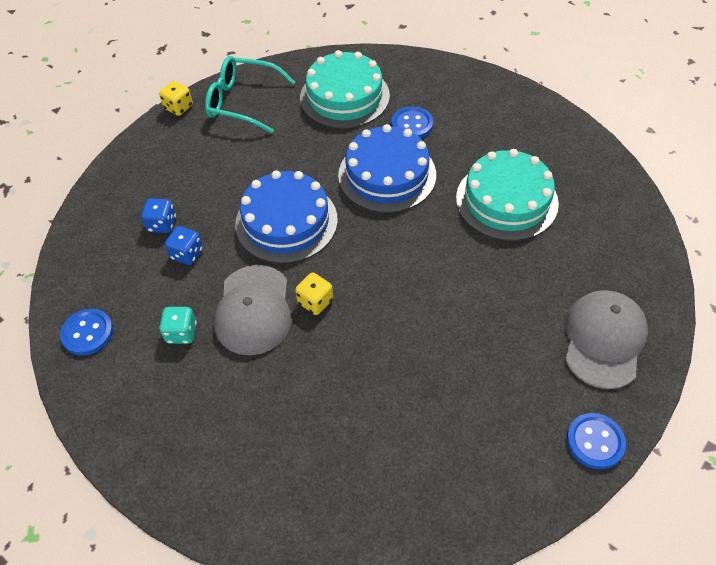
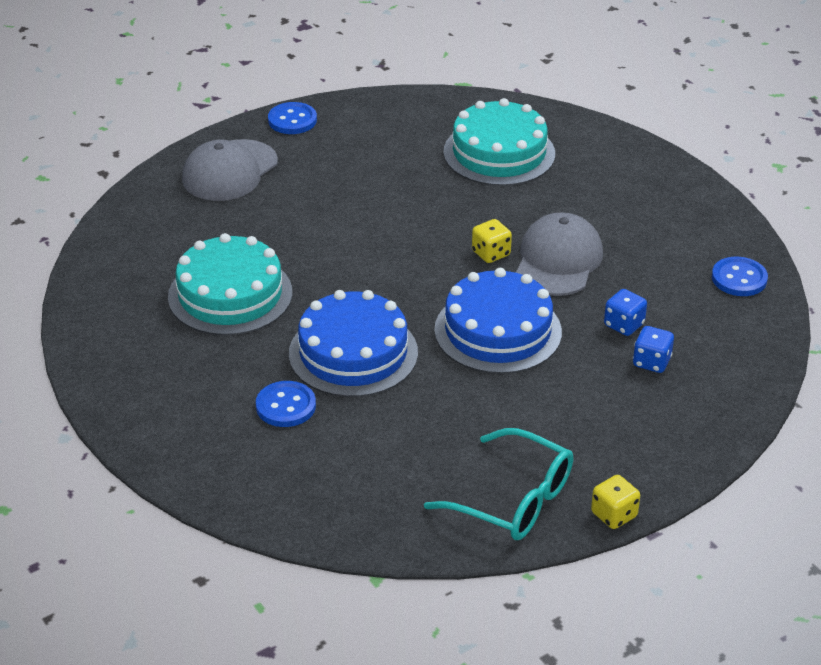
camera: 165 degrees left, 15 degrees down
(181, 333) = (638, 258): turquoise dice -> none
(344, 96) = (358, 469): turquoise cake -> turquoise cake (499, 153)

